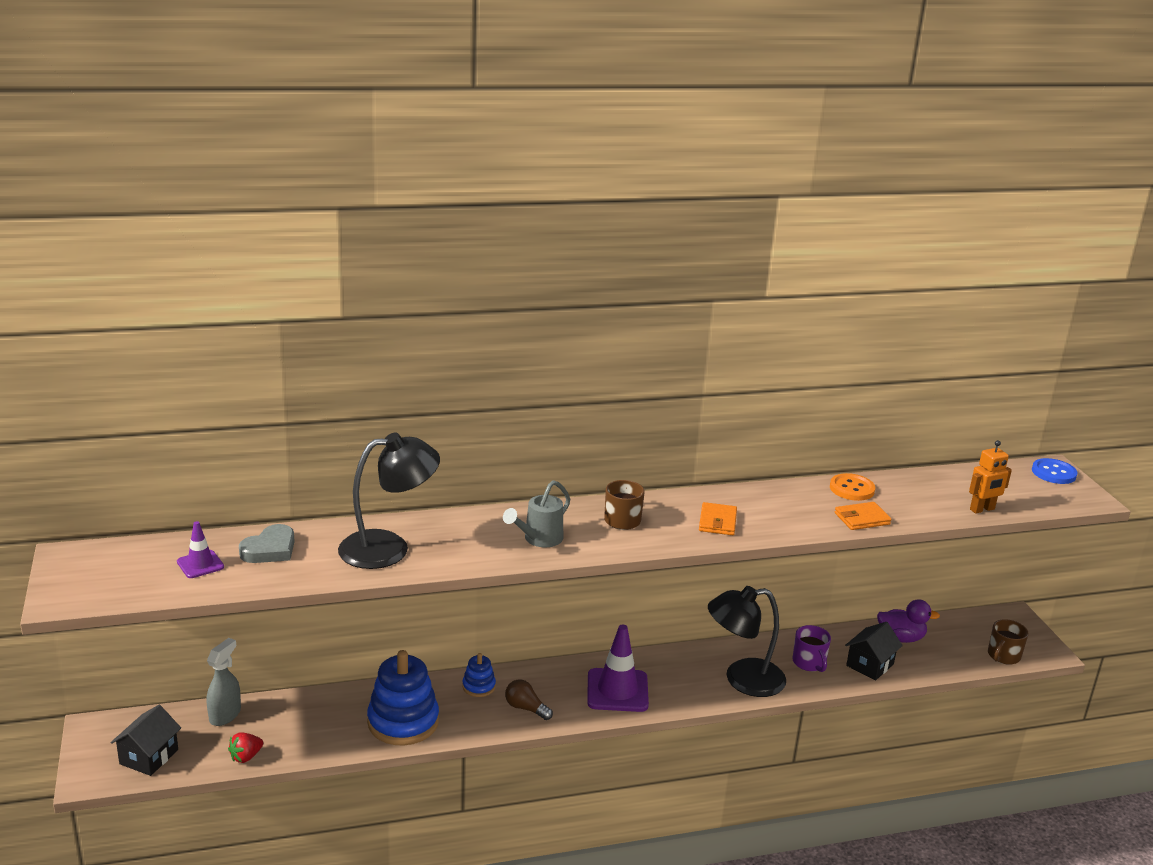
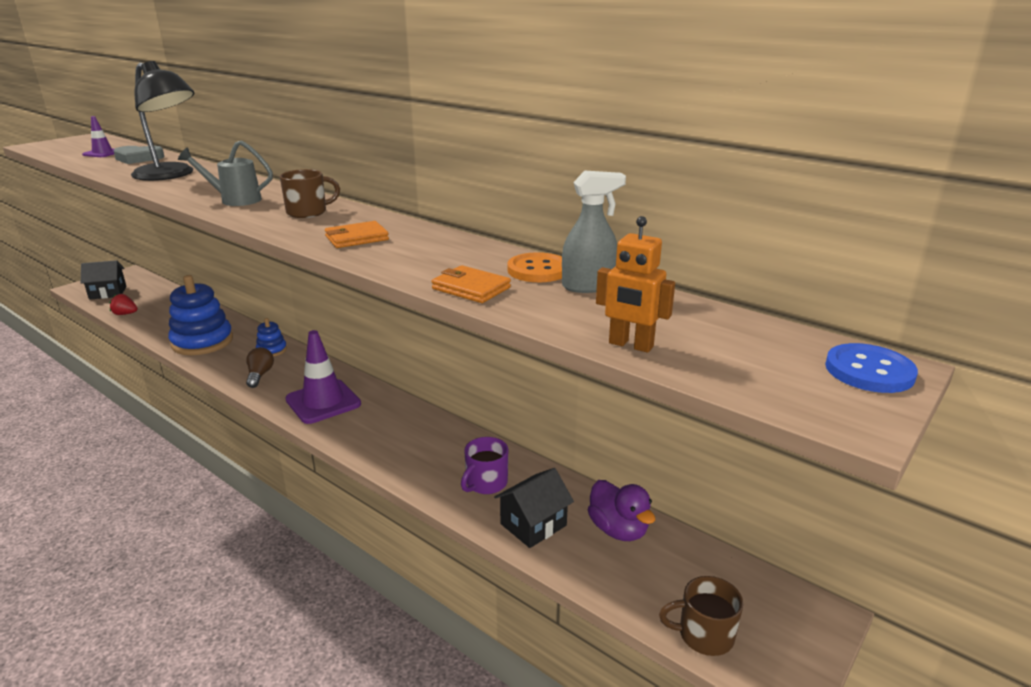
camera: 55 degrees right, 0 degrees up
(225, 715) = (166, 295): grey spray bottle -> grey spray bottle (588, 286)
(742, 679) = (409, 455): black lamp -> none
(870, 665) = (533, 524): black house -> black house turned 45 degrees counterclockwise

